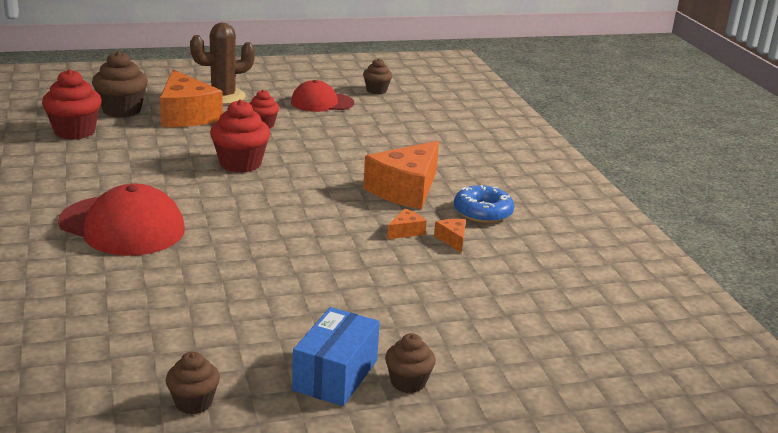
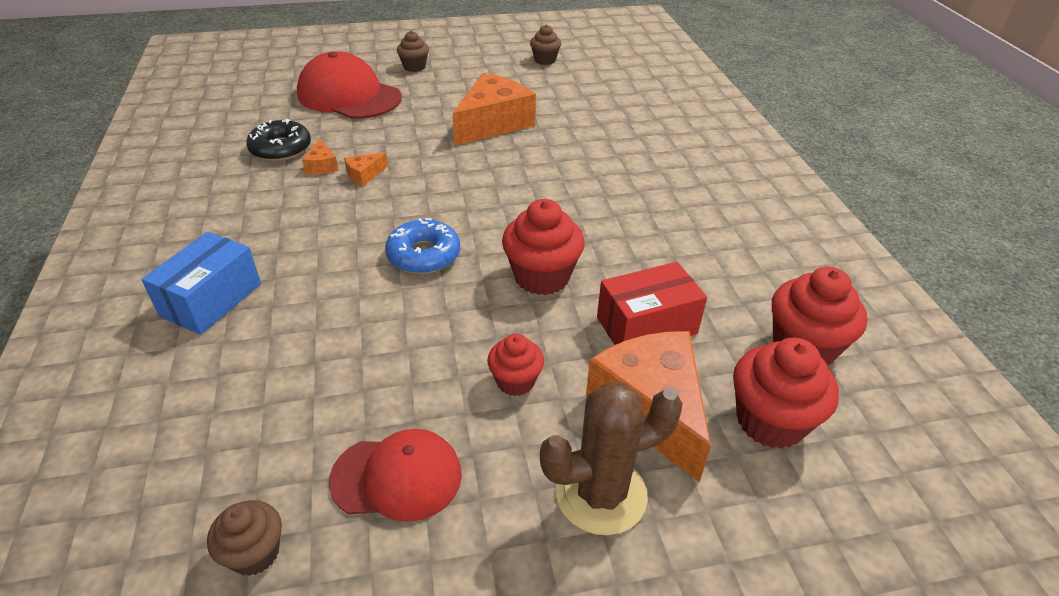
camera: 175 degrees left, 15 degrees up
(122, 110) = (770, 421): brown cupcake -> red cupcake
(122, 226) = (645, 178): red cap -> red cap (349, 96)
(173, 141) = (646, 325): none -> red box
(335, 375) = (459, 71): blue box -> blue box (211, 300)
(406, 190) = (337, 233): orange cheese -> orange cheese (493, 123)
(482, 212) = (265, 200): blue donut -> blue donut (424, 255)
(507, 257) = (281, 149): none -> black donut

